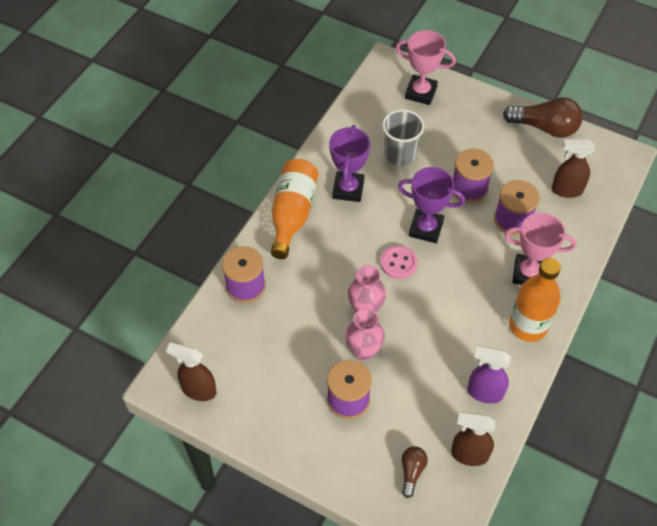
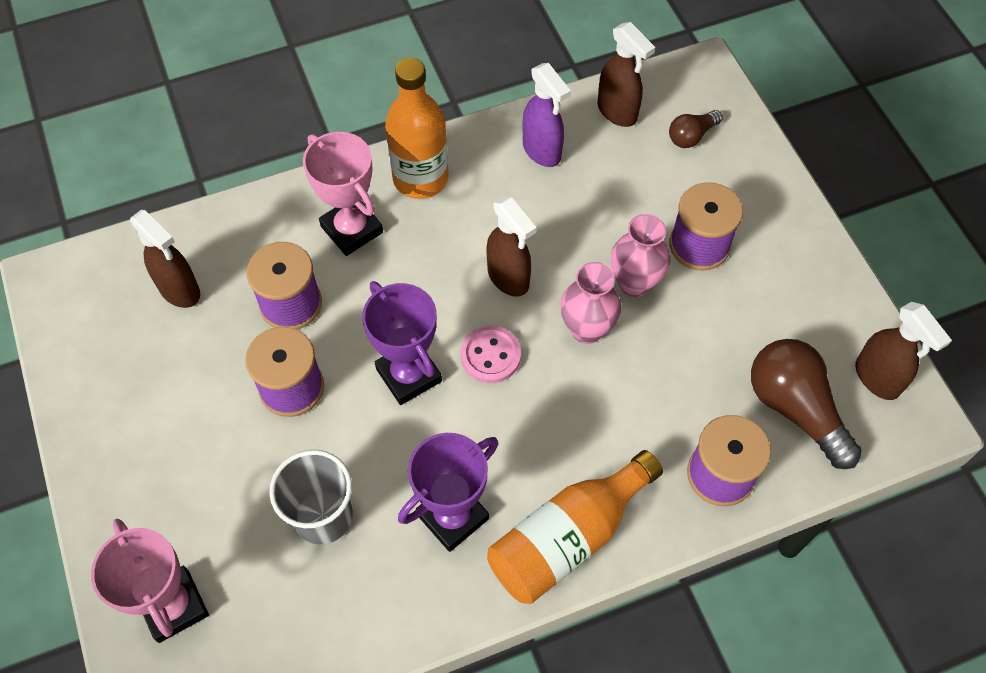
camera: 140 degrees left, 5 degrees up
(428, 306) = (508, 278): none -> brown spray bottle
(545, 128) = (87, 396): brown light bulb -> brown light bulb (795, 408)

